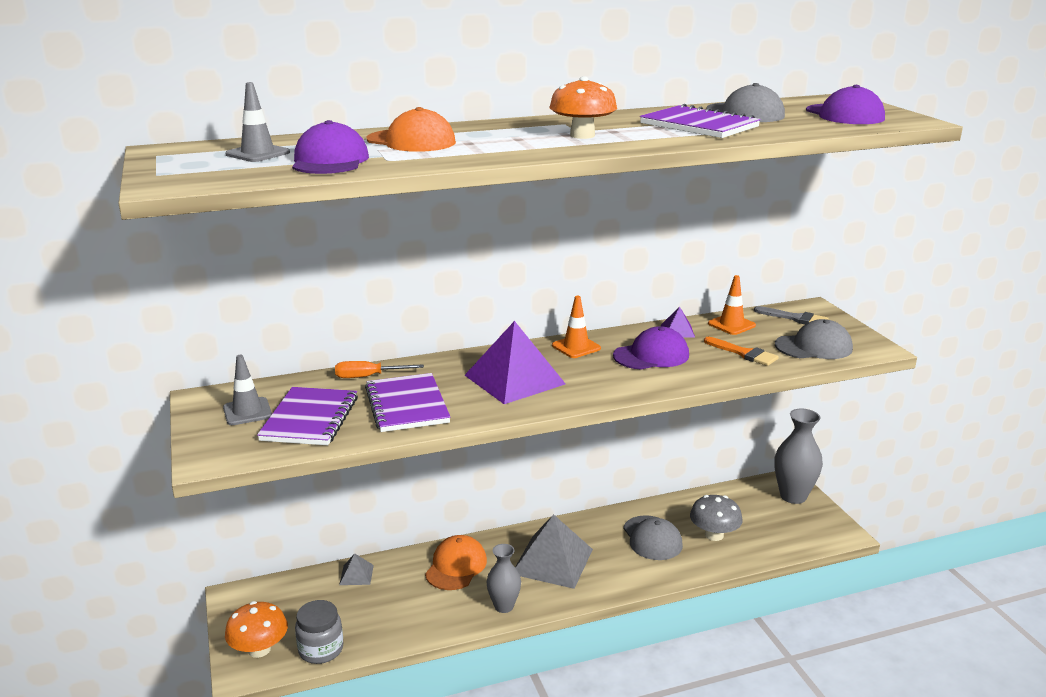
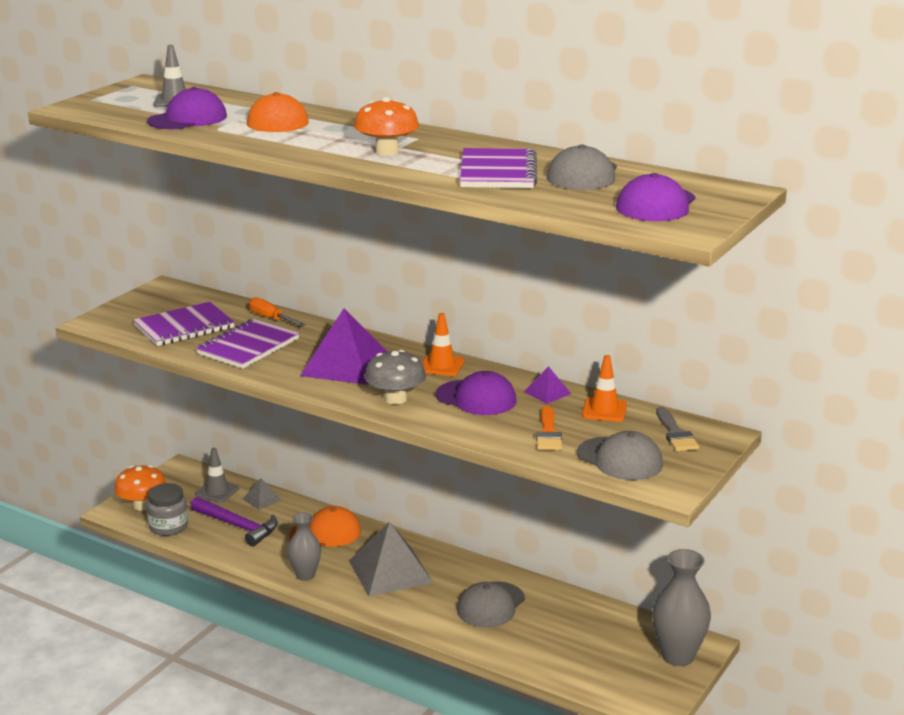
camera: 50 degrees right, 0 degrees up
(247, 412) = (166, 306): grey traffic cone -> grey traffic cone (217, 491)
(379, 608) = (238, 526): none -> purple hammer
(714, 535) = (543, 635): grey mushroom -> grey mushroom (395, 399)

